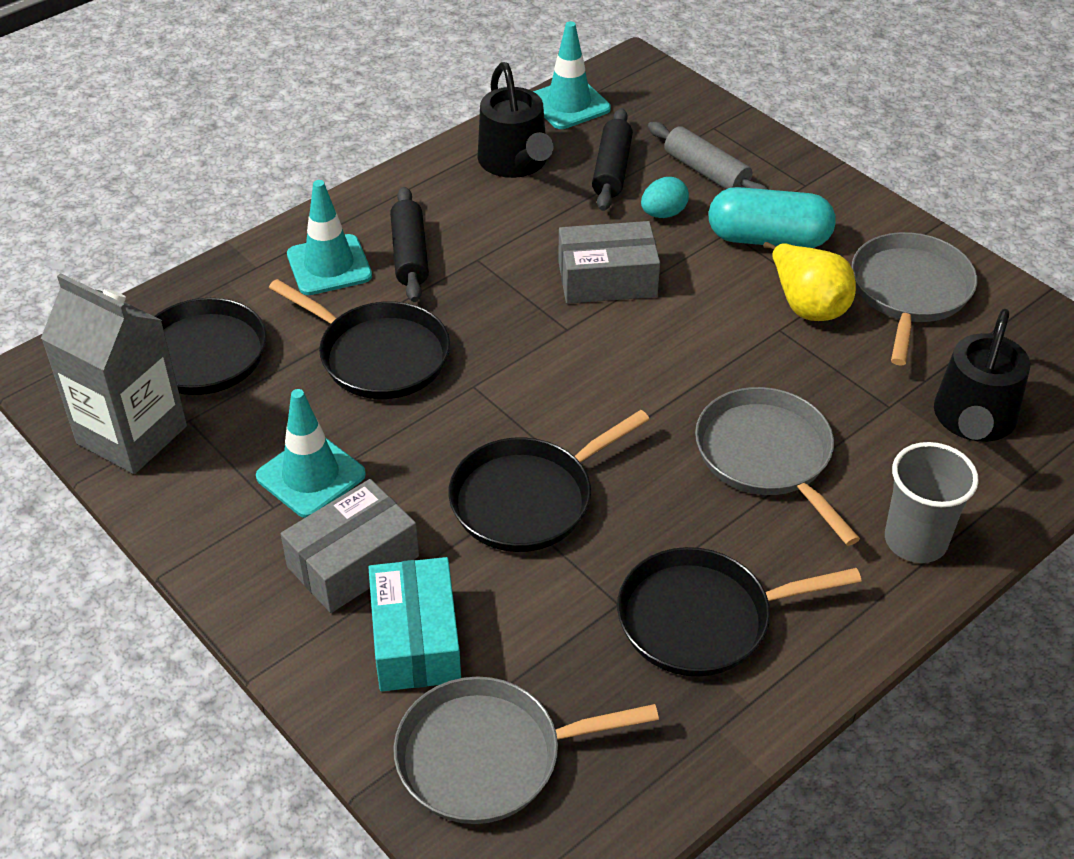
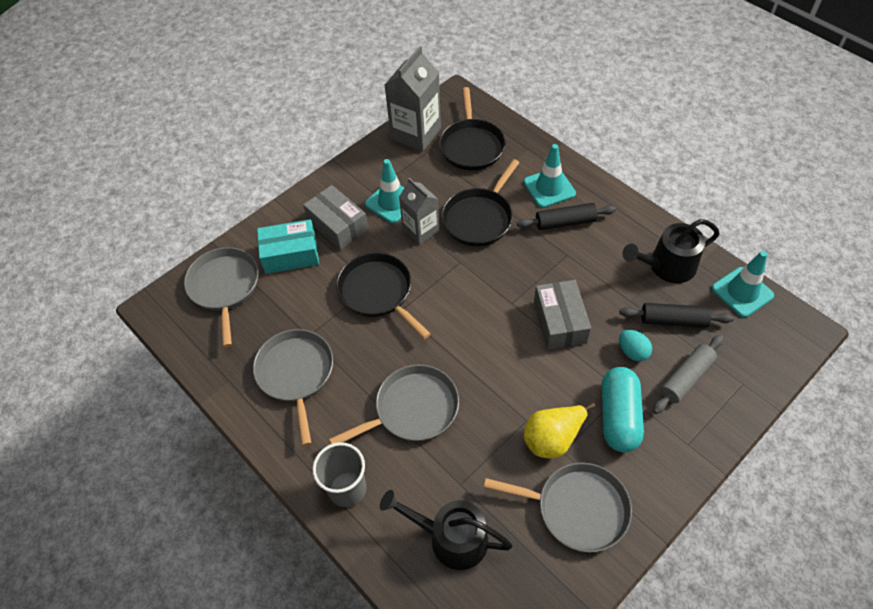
camera: 90 degrees right, 10 degrees up
(391, 435) = (421, 230): none -> grey carton
(701, 619) = (296, 374): black pan -> grey pan

